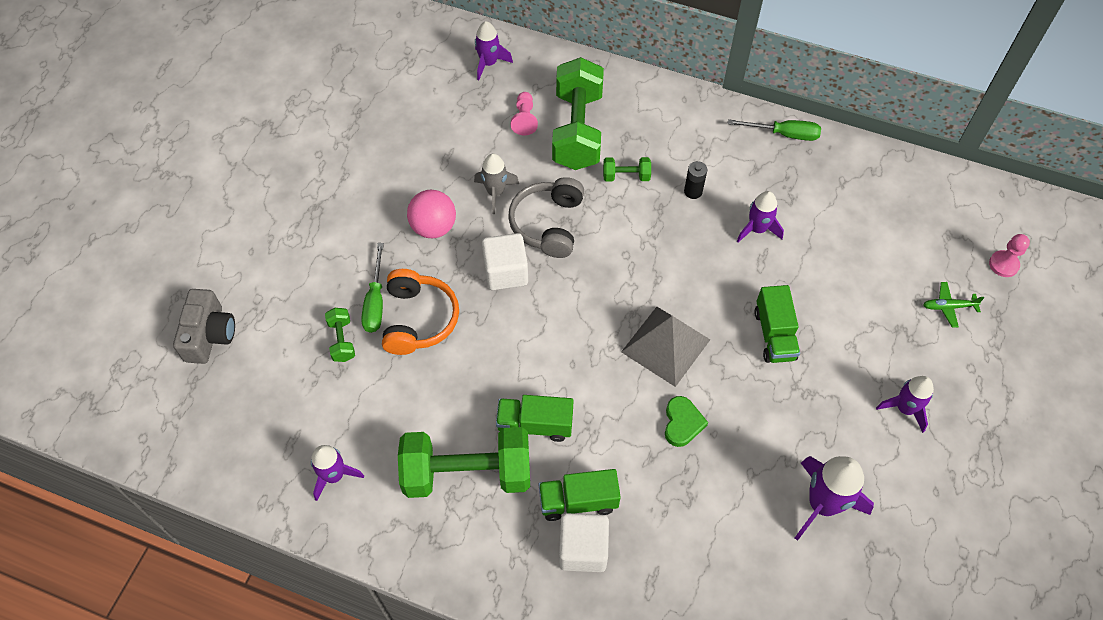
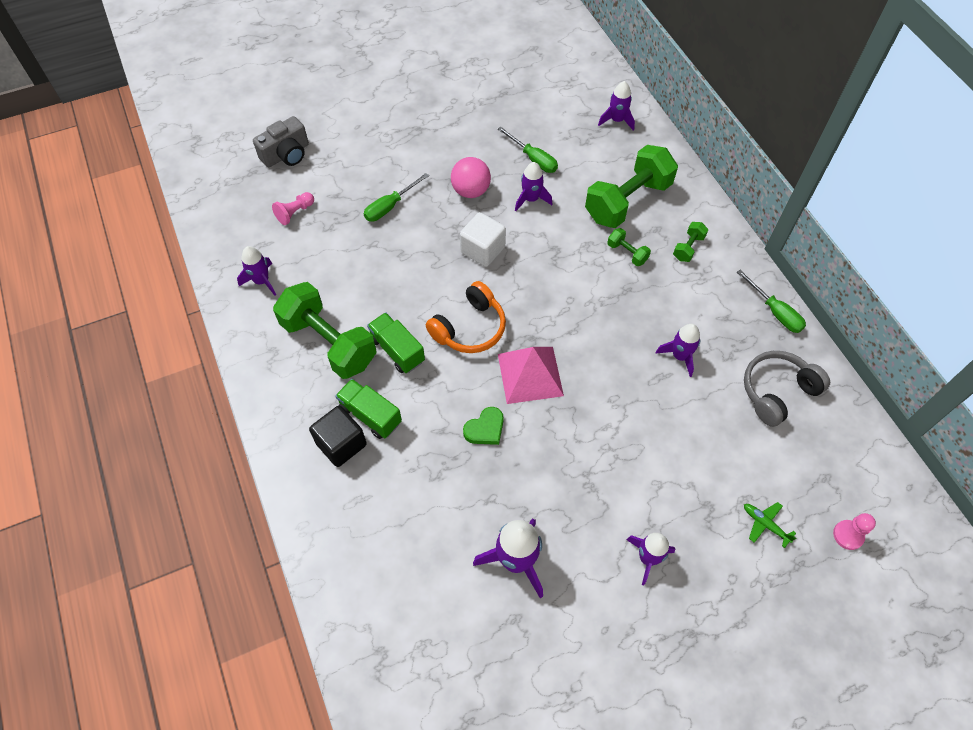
camera: 45 degrees right, 0 degrees up
(342, 340) = (348, 213): green dumbbell -> green dumbbell (688, 248)
(418, 319) = (402, 235): orange headphones -> orange headphones (469, 328)
(456, 154) = (533, 159): none -> green screwdriver
(495, 192) = (531, 199): grey rocket -> purple rocket
(524, 119) = (600, 170): pink pawn -> pink pawn (295, 213)
(548, 224) = (541, 243): grey headphones -> grey headphones (777, 391)
(583, 549) = (341, 444): white cube -> black cube
(665, 345) = (530, 374): grey pyramid -> pink pyramid
(693, 191) = (662, 297): black battery -> none
(774, 335) = (611, 430): green truck -> none

